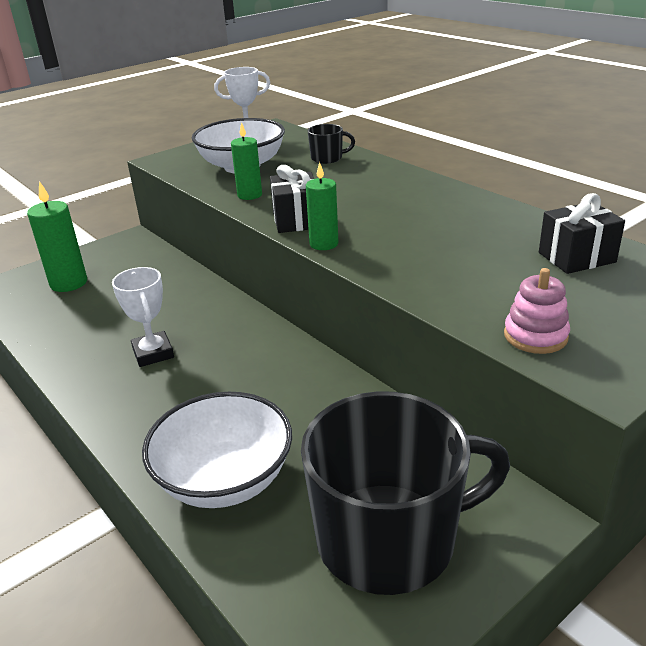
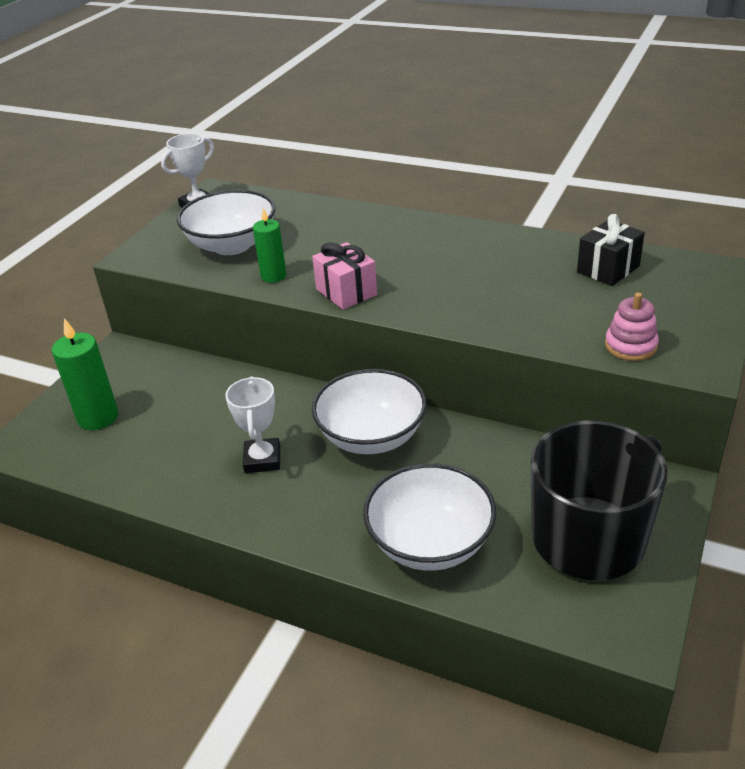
camera: 25 degrees left, 5 degrees up
(153, 353) = (262, 459): white trophy -> white trophy turned 45 degrees clockwise
(259, 363) = (371, 436): none -> white bowl
(296, 220) = (346, 292): black gift -> pink gift
(324, 244) = (395, 310): green candle -> none
(327, 158) = (310, 217): black mug -> none

